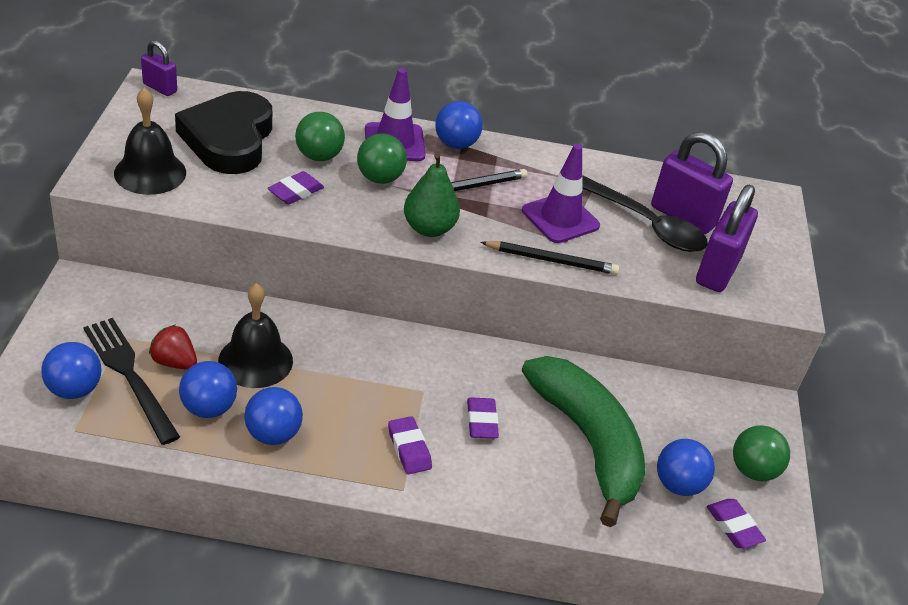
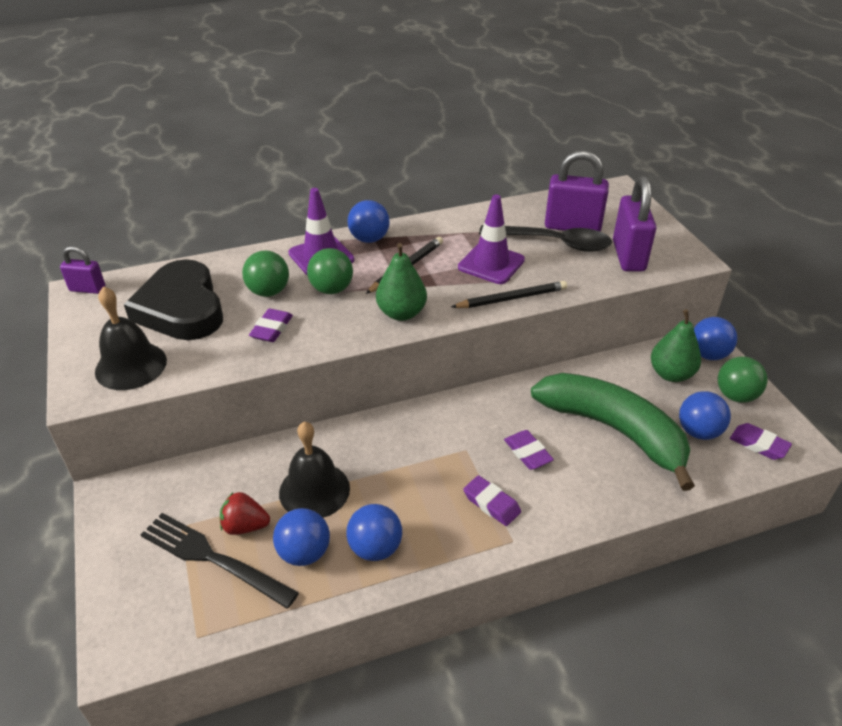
camera: 20 degrees left, 0 degrees up
(74, 389) = (170, 598): blue ball -> blue ball (708, 354)
(699, 418) = (671, 374): none -> green pear

